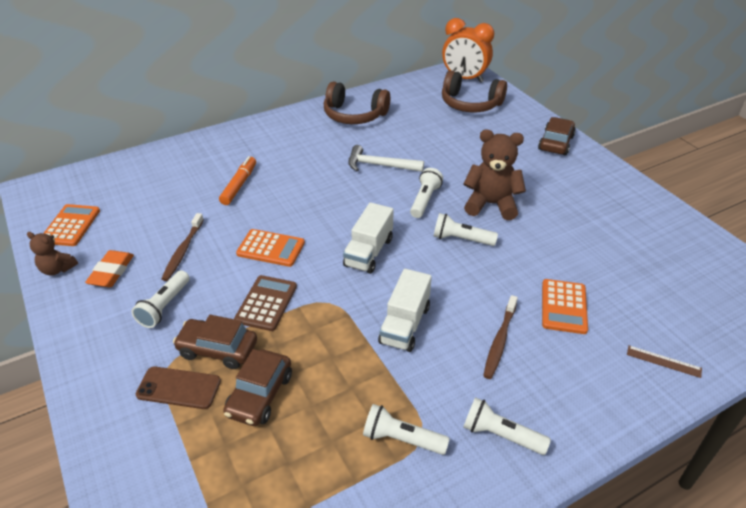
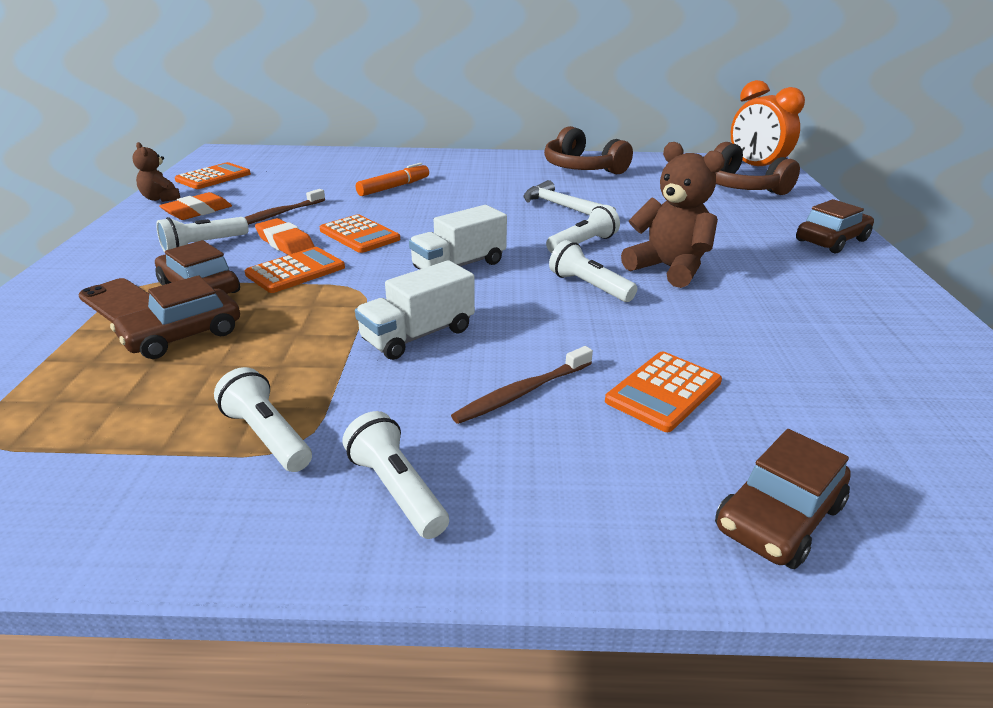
camera: 30 degrees right, 10 degrees down
(226, 278) = (285, 243): none -> orange eraser
(266, 303) = (295, 271): brown calculator -> orange calculator
(663, 361) = (778, 517): brown ruler -> brown car

